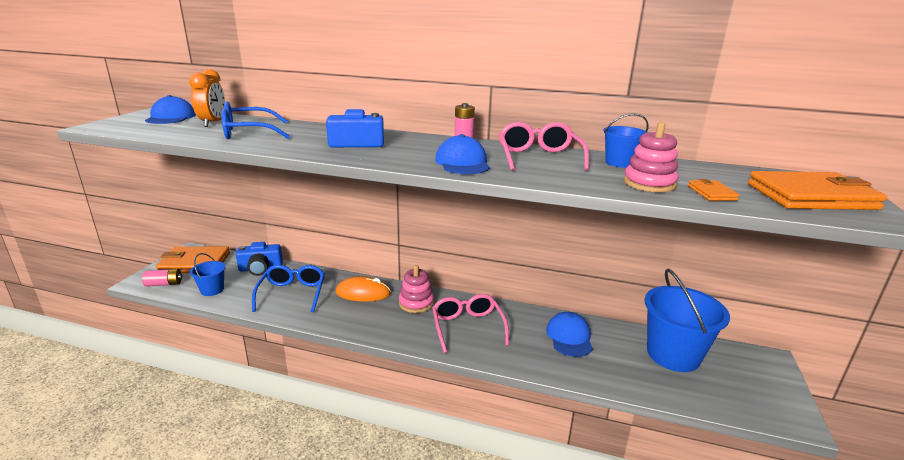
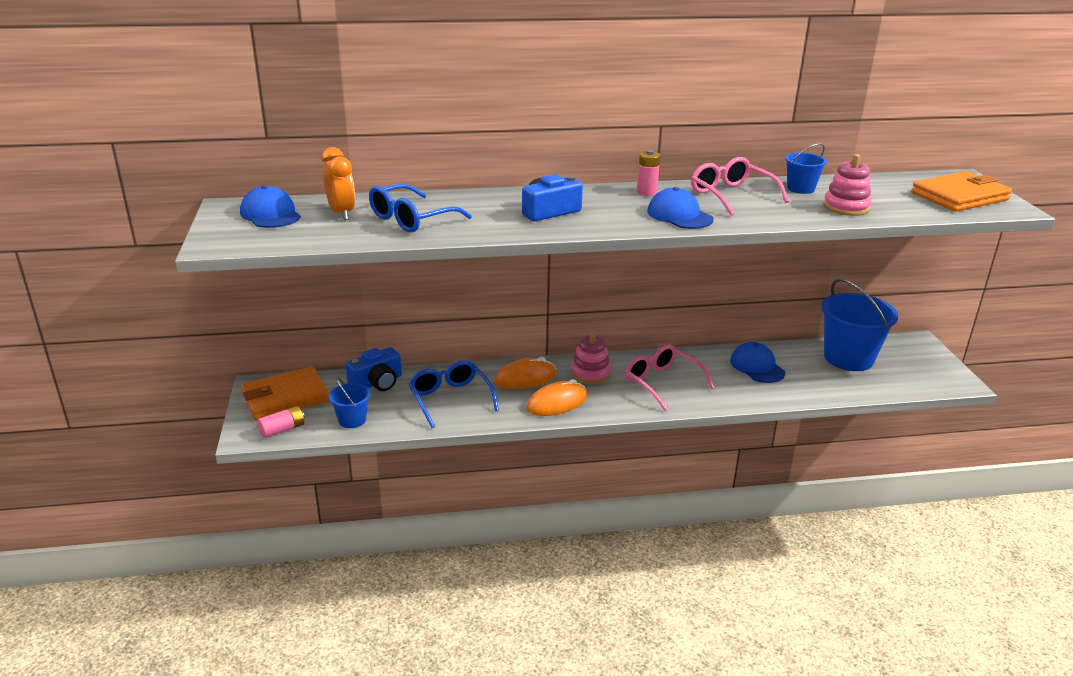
camera: 25 degrees left, 5 degrees up
(364, 319) = (557, 403): none -> orange mouse
(711, 193) = (896, 207): orange wallet -> none

